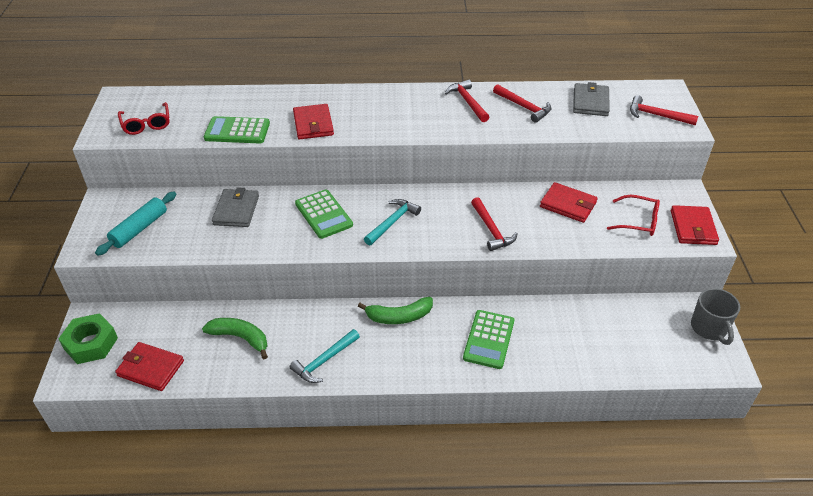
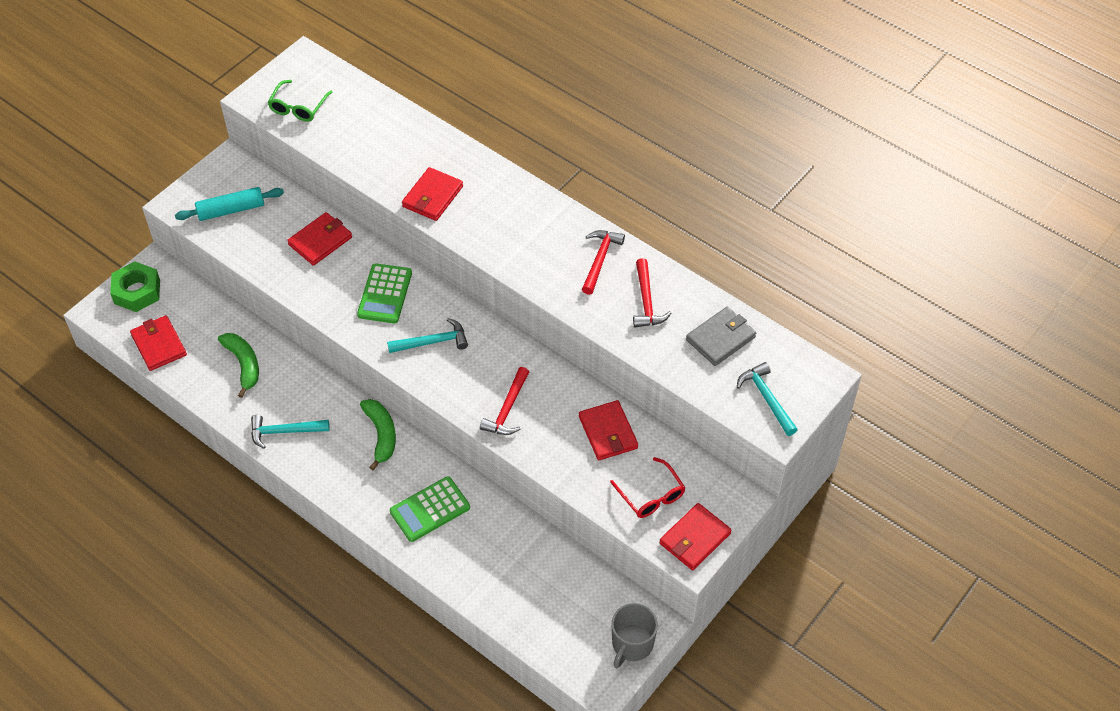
camera: 40 degrees right, 10 degrees up
(146, 124) = (298, 107): red glasses -> green glasses
(236, 210) = (320, 241): grey wallet -> red wallet
(237, 131) = (362, 163): green calculator -> none
(399, 316) = (381, 435): green banana -> green banana turned 135 degrees counterclockwise
(657, 115) = (766, 398): red hammer -> turquoise hammer

